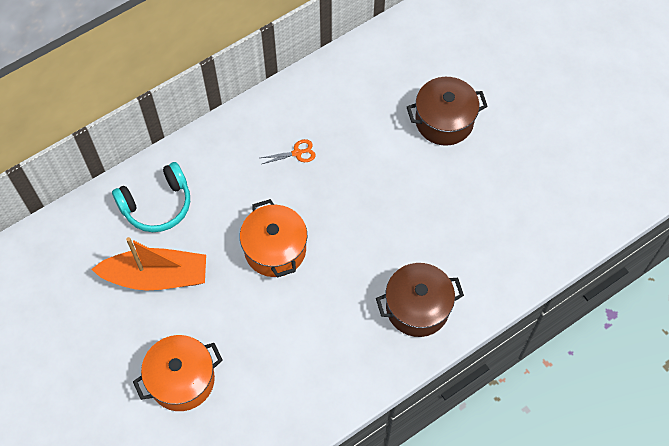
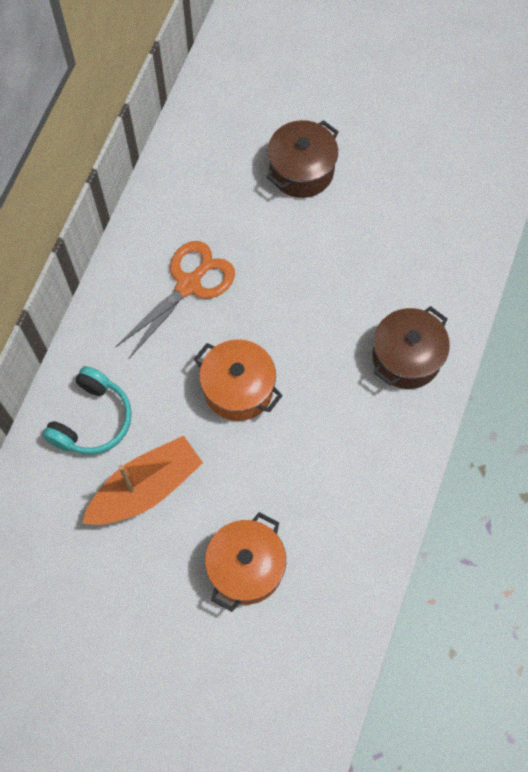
camera: 35 degrees left, 5 degrees up
(297, 153) = (189, 285): orange scissors -> orange scissors, size x2.27

